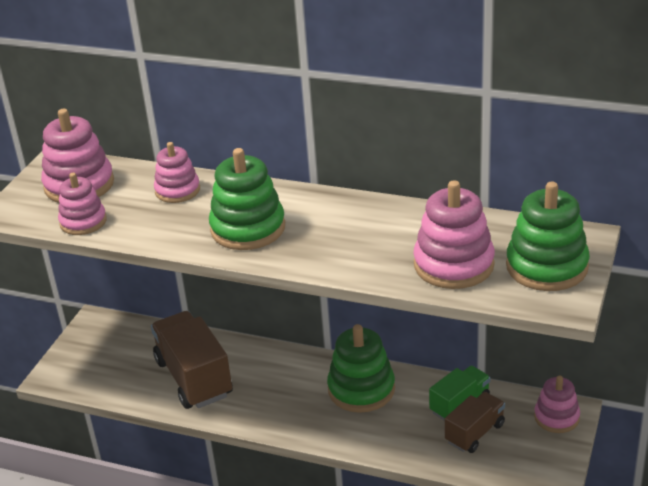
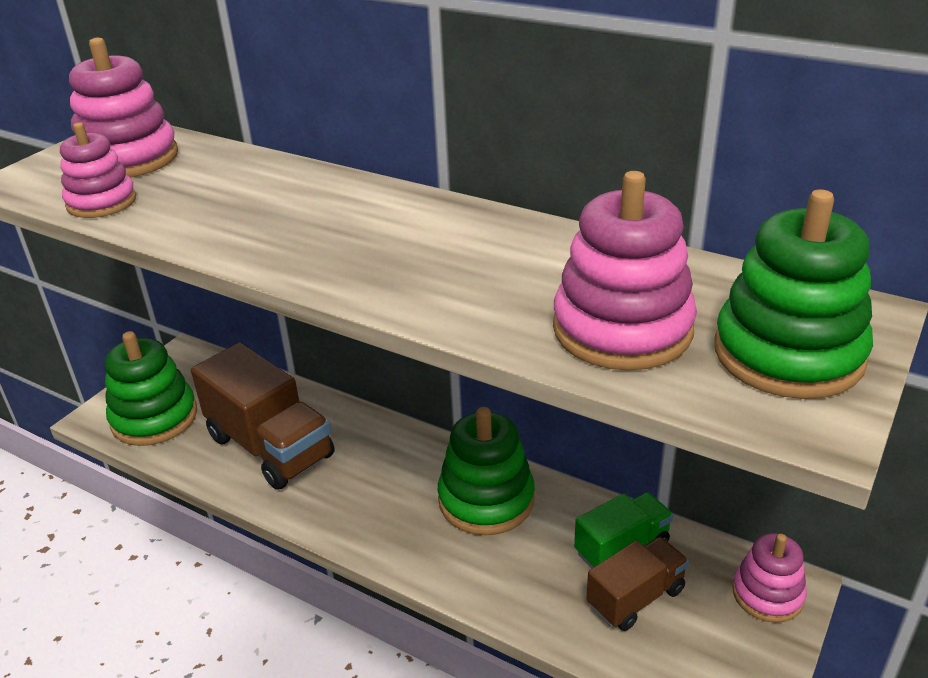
camera: 10 degrees right, 0 degrees up
(177, 190) = (250, 178): pink stacking toy -> none
(194, 378) = (270, 447): brown truck -> brown truck turned 150 degrees clockwise
(248, 228) = (320, 236): green stacking toy -> green stacking toy (154, 418)

